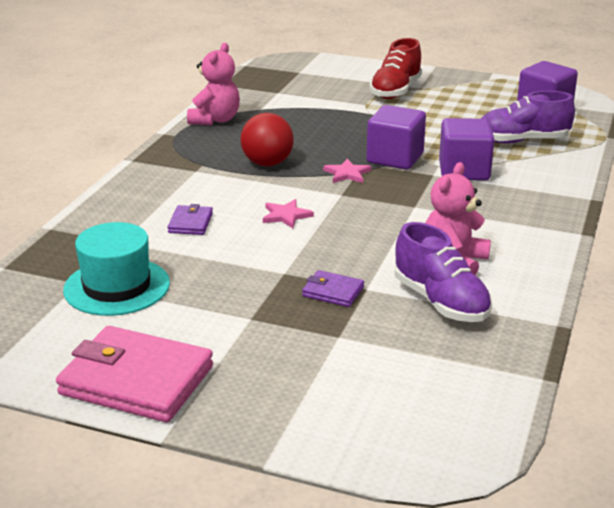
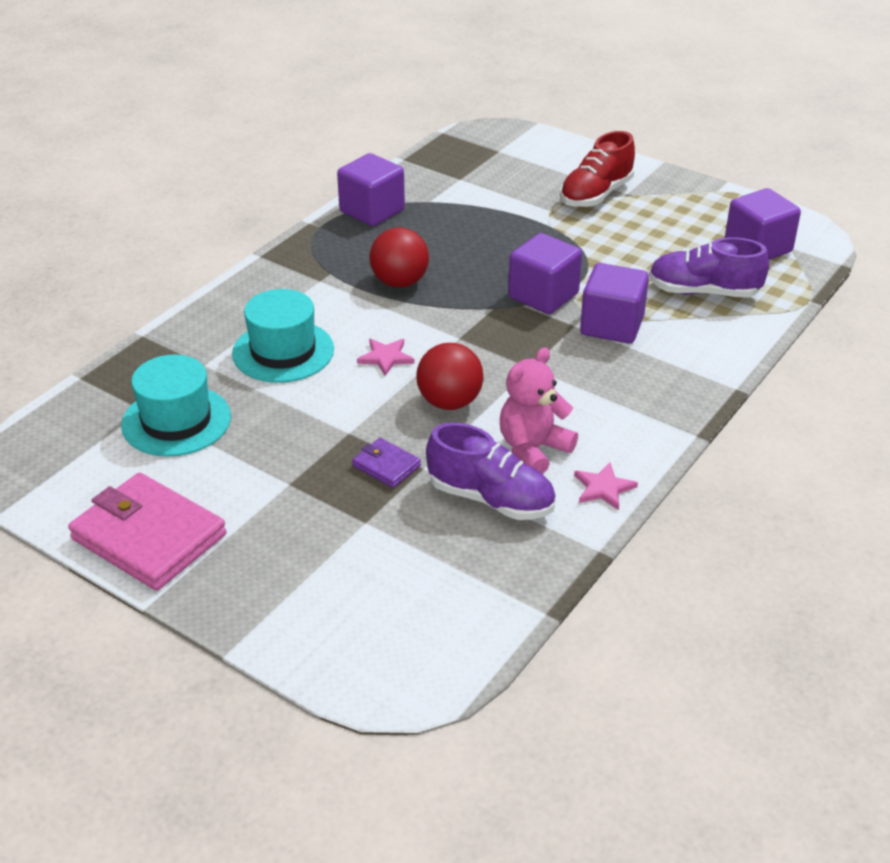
camera: 15 degrees right, 10 degrees up
(190, 223) = (283, 351): purple wallet -> turquoise hat
(215, 120) = (372, 211): pink teddy bear -> purple cube
(347, 174) = (479, 310): pink star -> pink star (603, 488)
(361, 239) = (449, 402): none -> red ball
(441, 302) = (491, 499): purple shoe -> purple shoe turned 45 degrees counterclockwise

